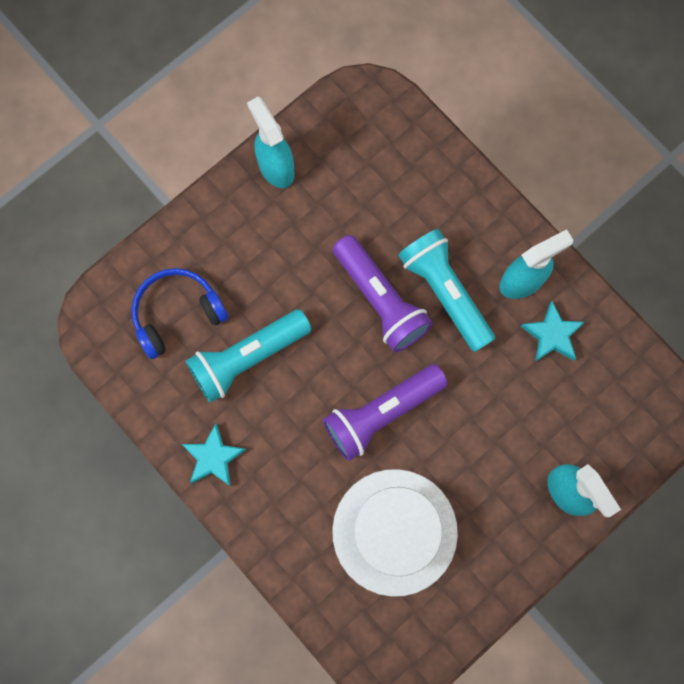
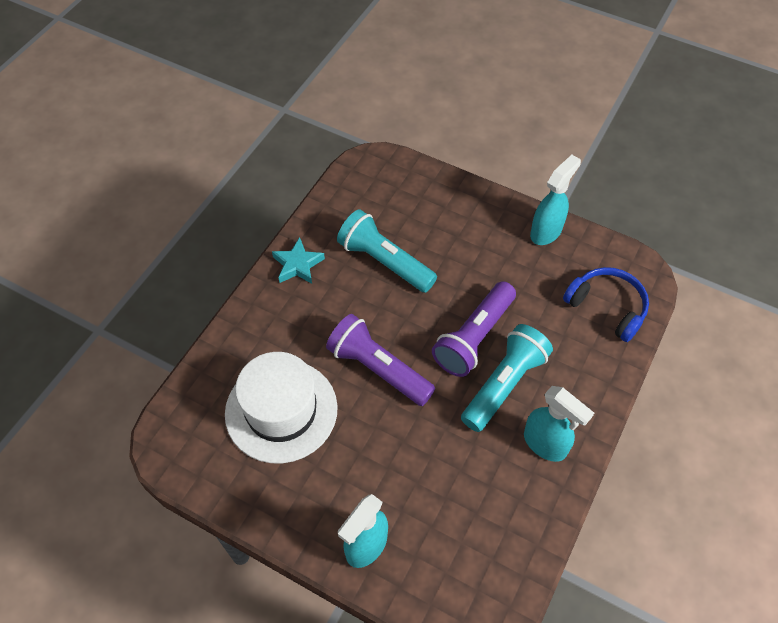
camera: 70 degrees right, 20 degrees down
(177, 313) = (399, 207): blue headphones -> blue headphones (607, 307)
(552, 335) = (507, 486): turquoise star -> none

